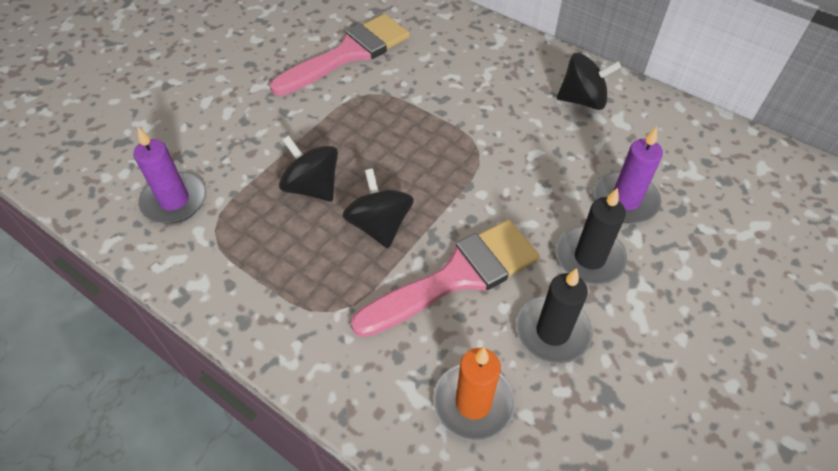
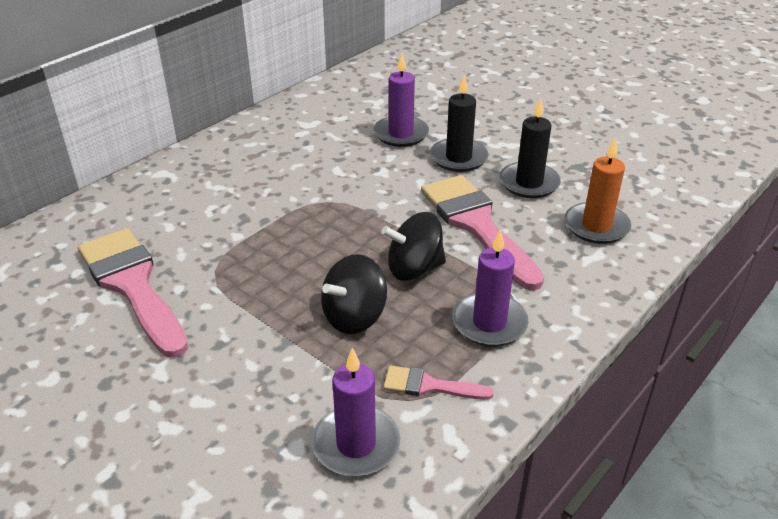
camera: 85 degrees left, 15 degrees down
(227, 243) = (429, 386): none -> pink brush
(302, 287) = (489, 323): none -> purple candle
(582, 100) = (276, 138): black spinning top -> none

